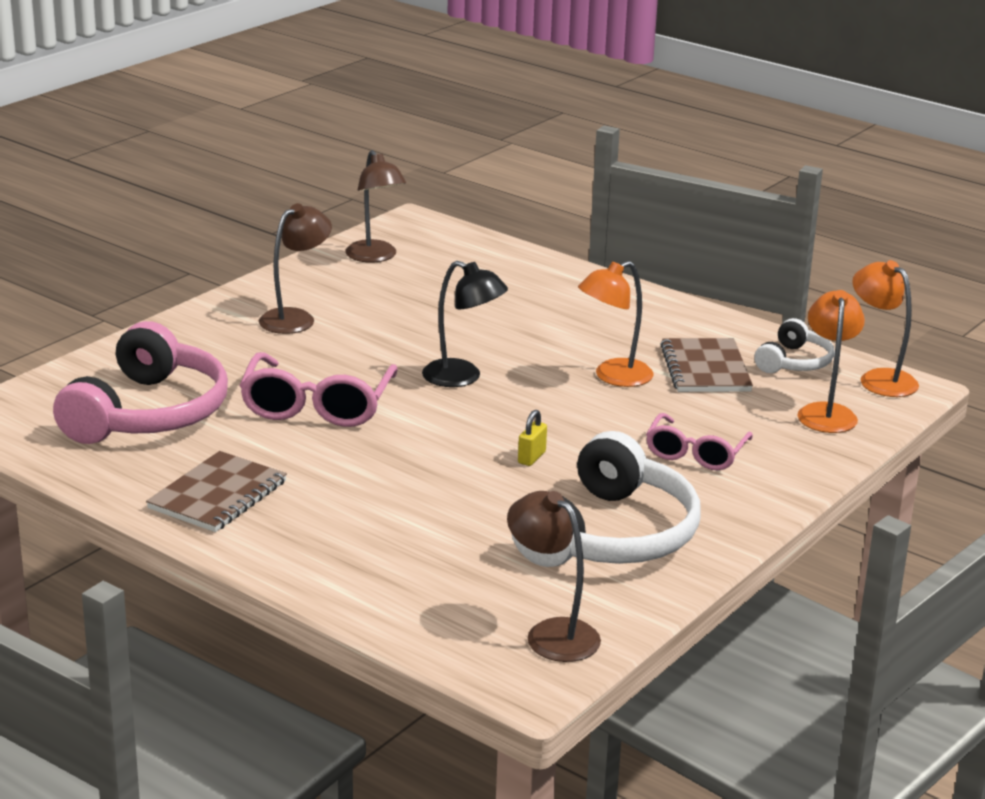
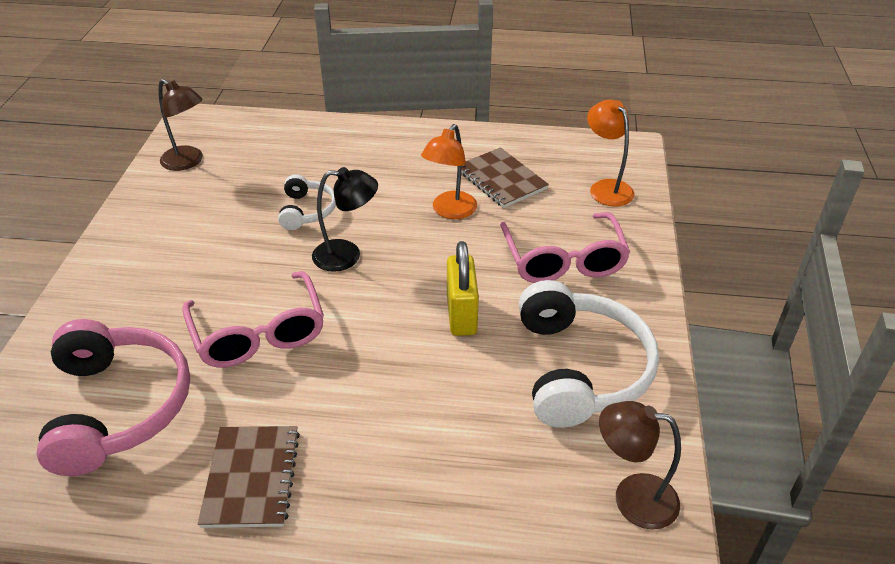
camera: 30 degrees left, 15 degrees up
(295, 318) = (171, 246): brown lamp -> none
(531, 457) = (461, 315): yellow padlock -> yellow padlock, size x2.04
(695, 453) = (563, 260): pink glasses -> pink glasses, size x1.55
(794, 362) = (548, 152): white headphones -> white headphones (306, 211)
(879, 379) = (609, 146): orange lamp -> none

